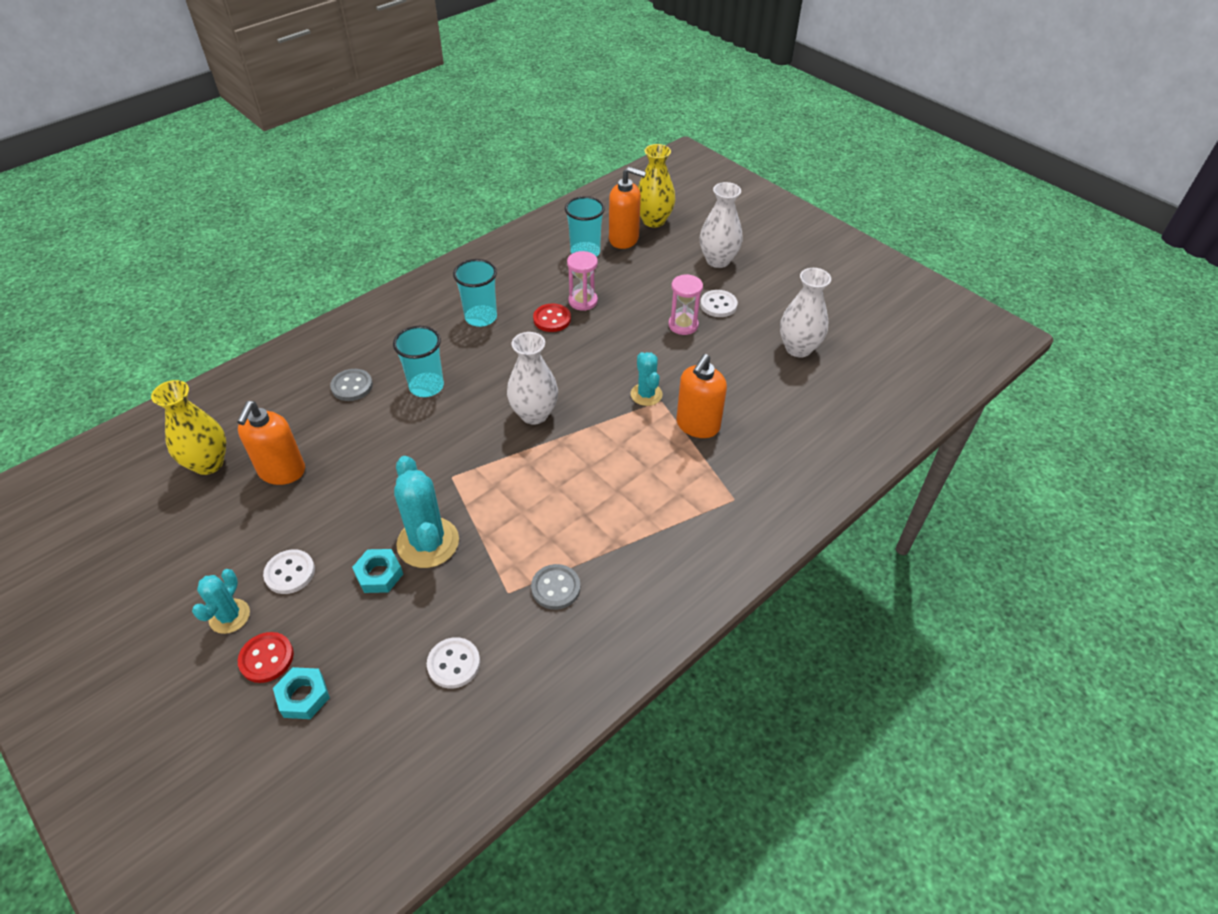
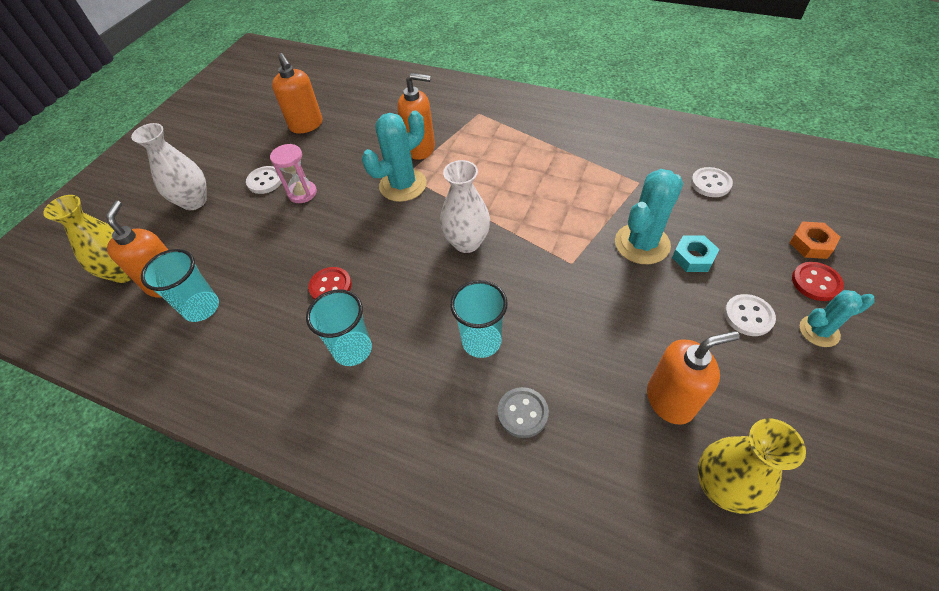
camera: 110 degrees left, 5 degrees up
(303, 696) = (811, 244): turquoise nut -> orange nut
(555, 588) = (615, 162): grey button -> none
(583, 301) = (292, 274): pink hourglass -> none
(646, 394) = (403, 185): turquoise cactus -> turquoise cactus, size x1.67
(798, 348) = (306, 125): white vase -> orange soap dispenser

